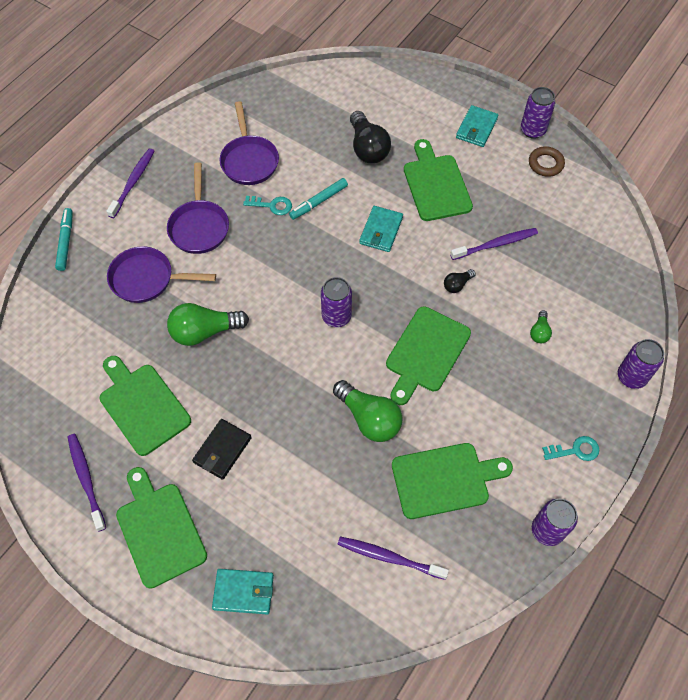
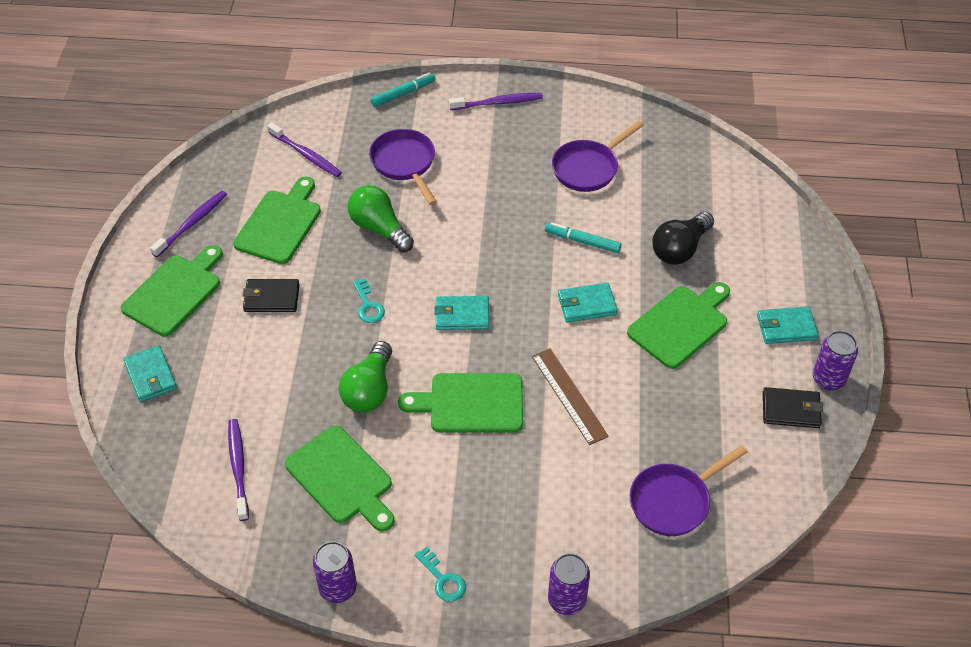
camera: 60 degrees right, 10 degrees down
(199, 226) = (486, 170): purple pan -> purple pan (674, 501)
(272, 205) = (550, 209): turquoise key -> turquoise key (368, 305)
(336, 316) = (462, 315): purple can -> turquoise wallet
(457, 285) = (569, 395): black light bulb -> brown ruler
(496, 244) = (645, 408): purple toothbrush -> purple toothbrush (306, 155)
(539, 332) = (563, 491): green light bulb -> none
(545, 164) = (791, 410): brown ring -> black wallet

